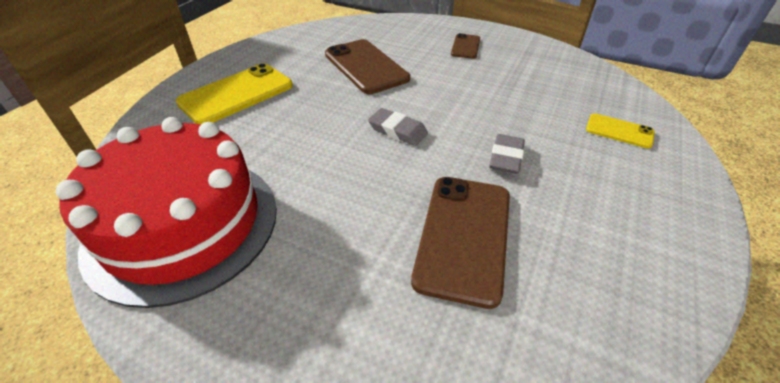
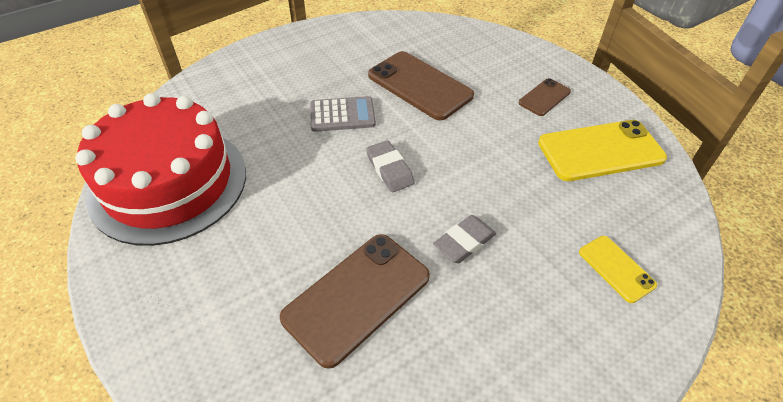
camera: 30 degrees right, 5 degrees up
(236, 94) = (286, 75): yellow phone -> yellow phone (600, 150)
(318, 106) = (342, 115): none -> grey calculator
(365, 66) = (419, 86): brown phone -> brown phone turned 45 degrees counterclockwise

